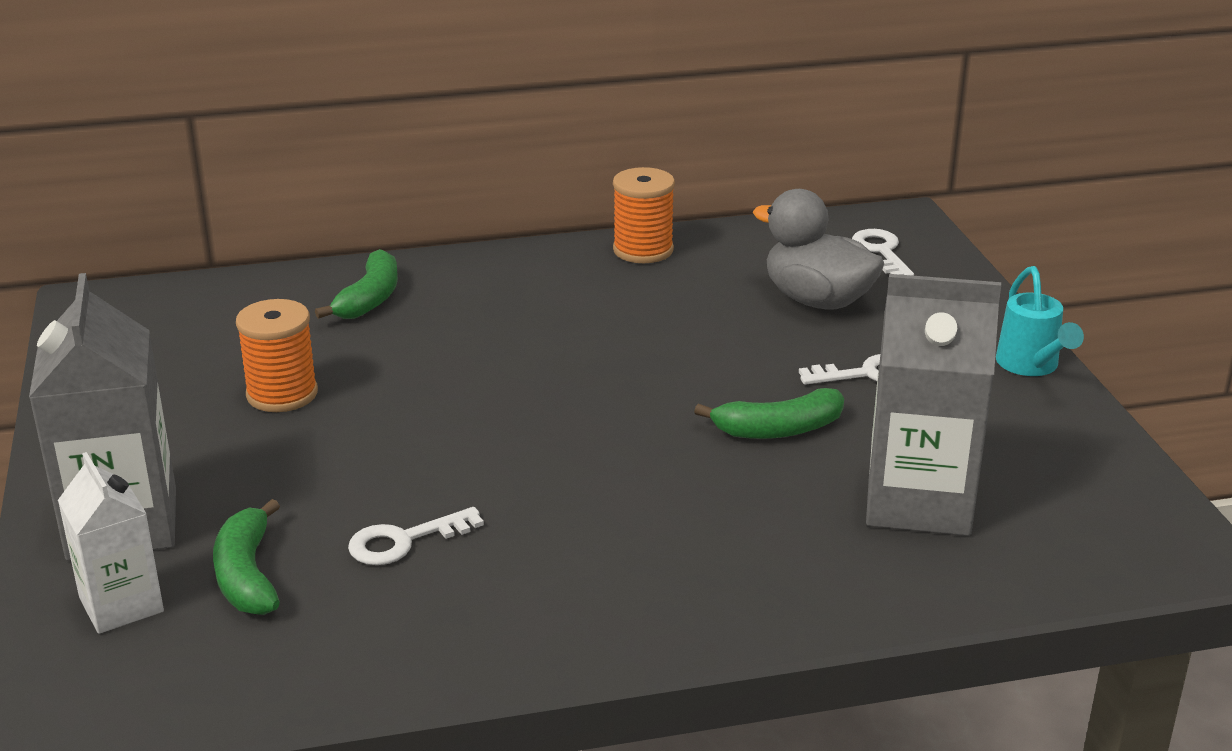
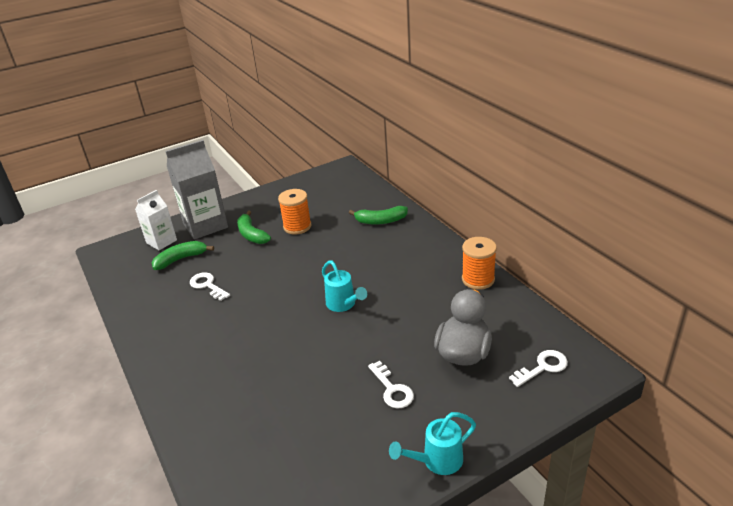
camera: 75 degrees right, 5 degrees up
(613, 382) = (343, 304): none -> turquoise watering can
(778, 429) = (323, 367): green banana -> green banana (251, 234)
(918, 502) = (273, 432): grey carton -> none

